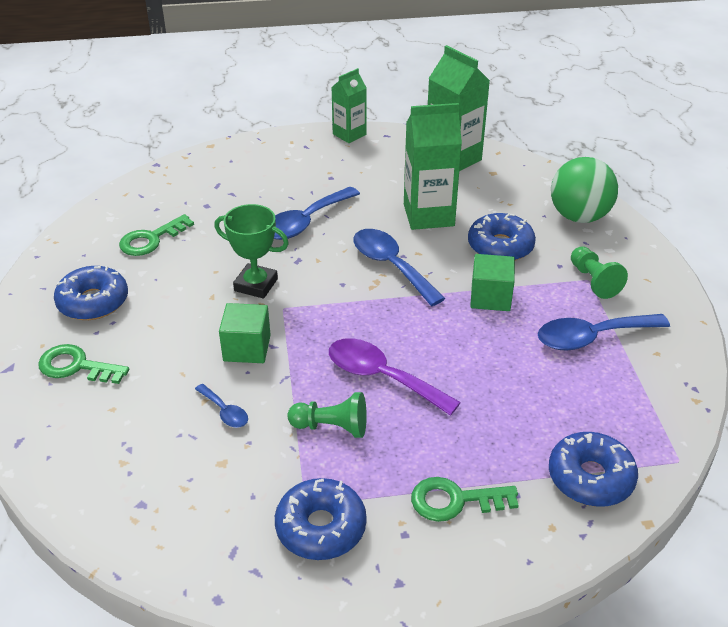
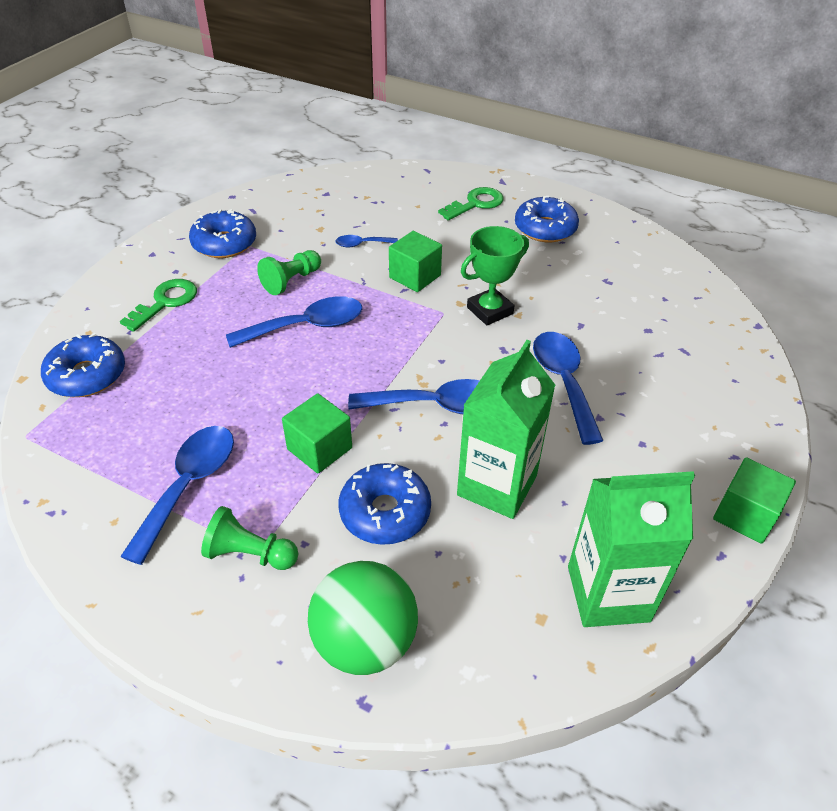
camera: 125 degrees right, 5 degrees up
(151, 239) = (612, 279): green key -> none
(349, 134) = (745, 515): green carton -> green cube
(382, 377) = (307, 326): purple spoon -> blue spoon

